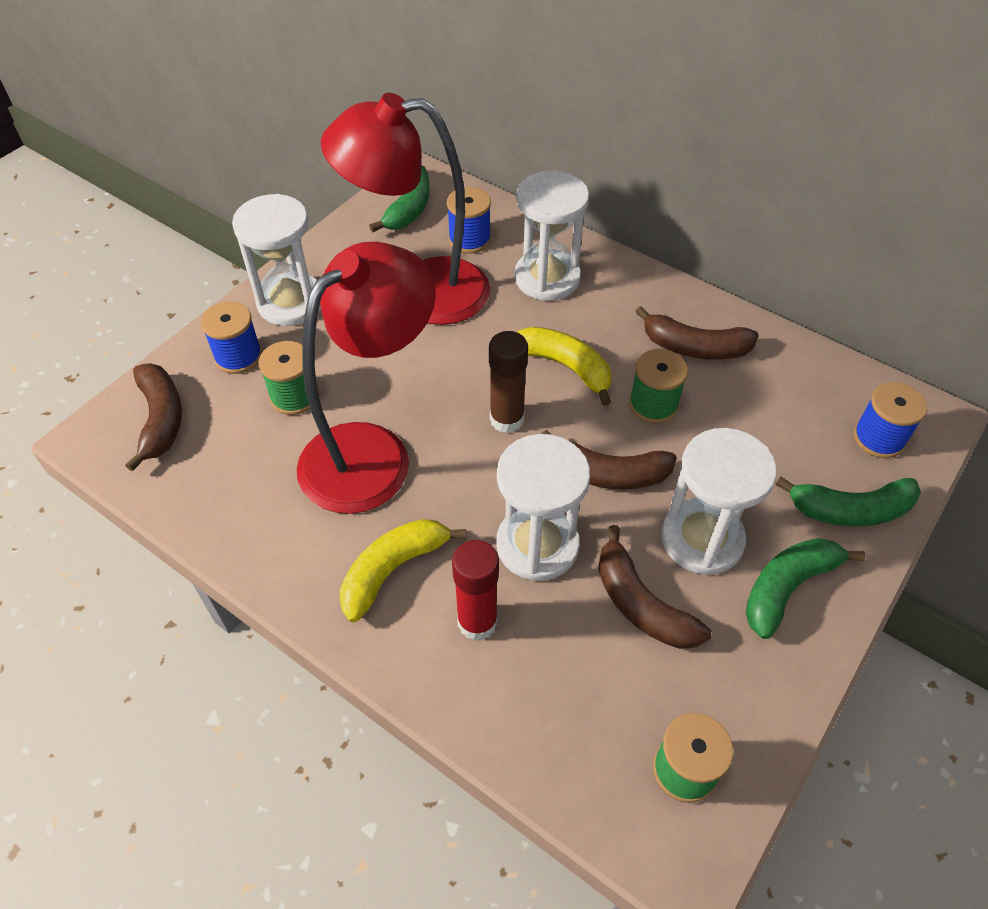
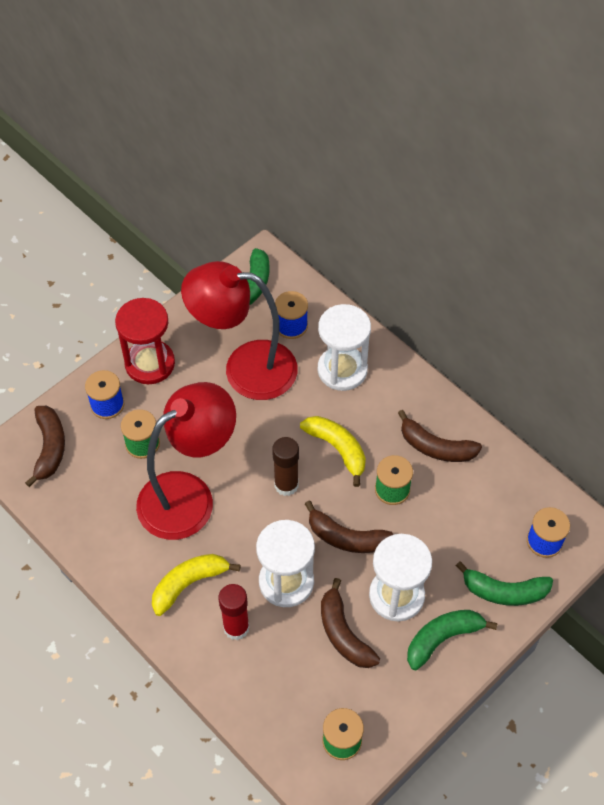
camera: 10 degrees right, 5 degrees up
(291, 302) = (150, 363): white hourglass -> red hourglass

